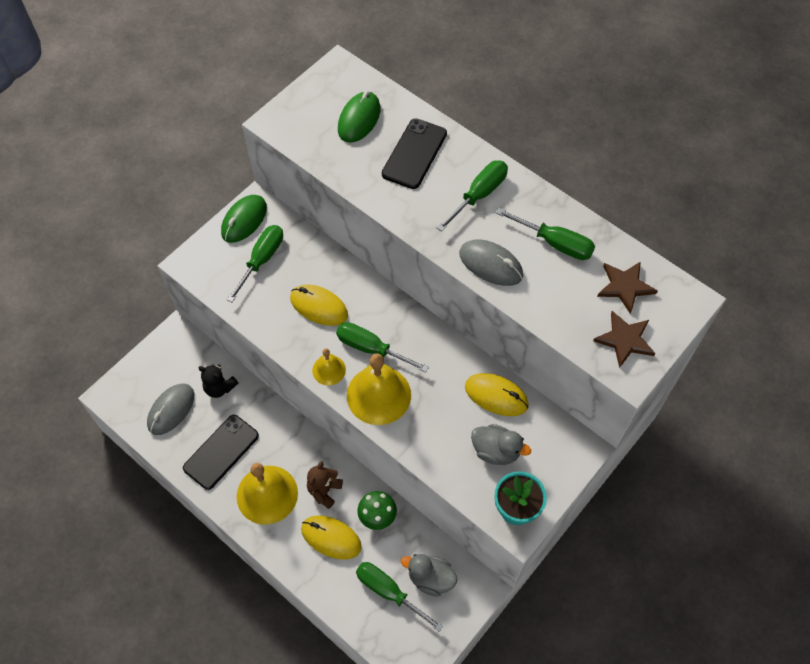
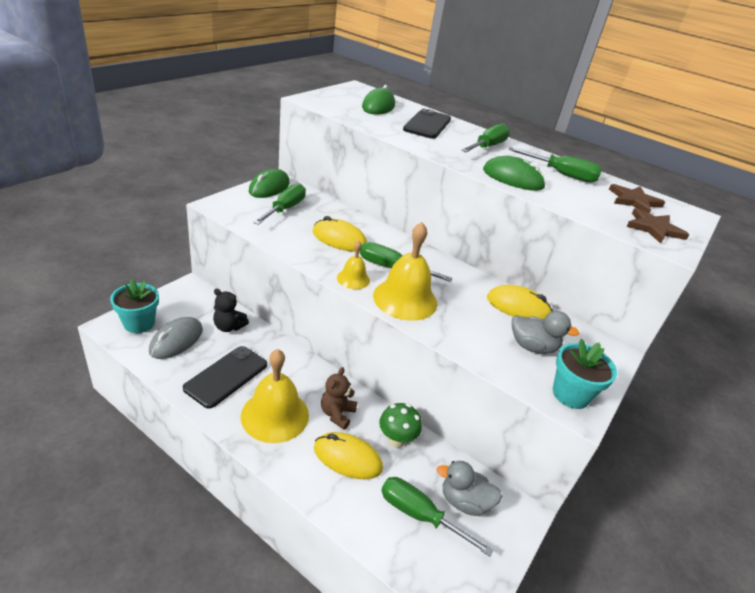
camera: 10 degrees left, 25 degrees down
(133, 390) = (139, 323): none -> turquoise flower pot
(491, 264) = (513, 178): grey mouse -> green mouse

